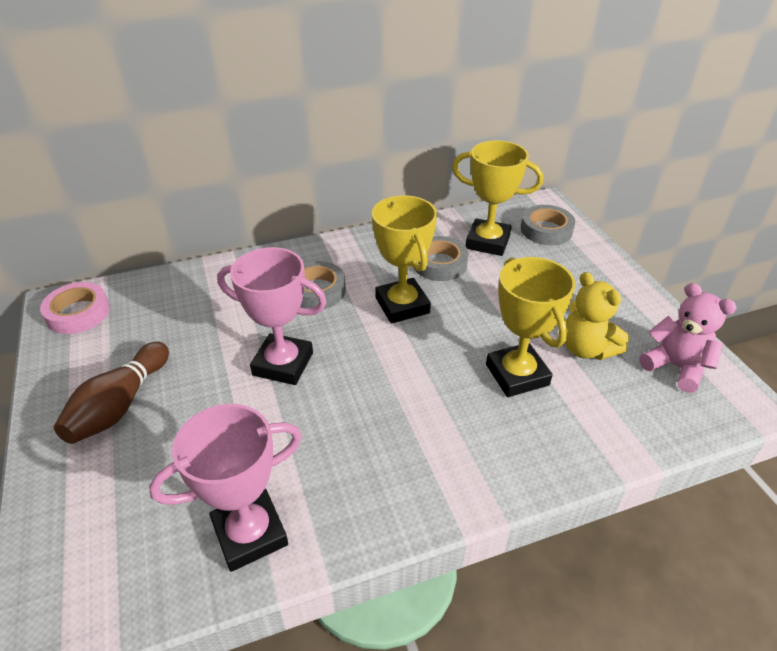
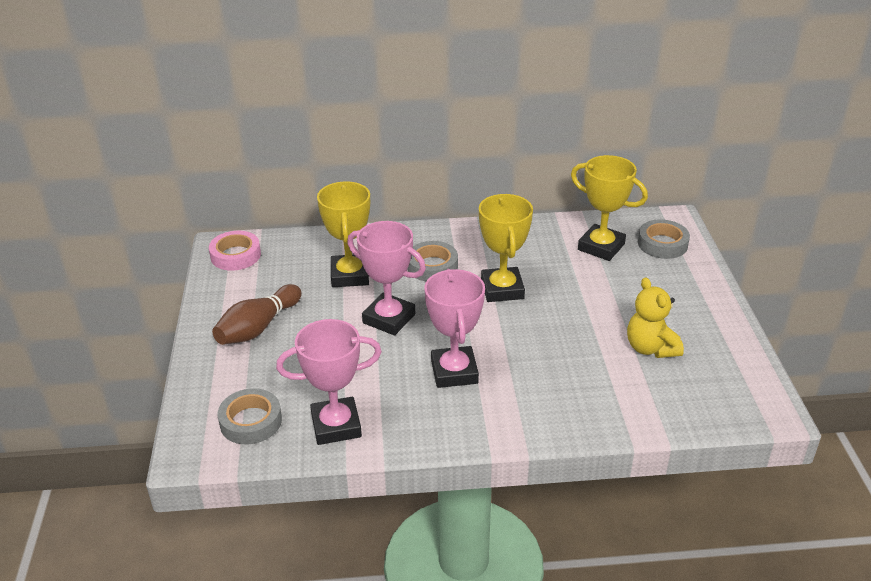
camera: 15 degrees right, 5 degrees down
(380, 421) = (454, 372): none -> pink trophy
(439, 263) = (548, 259): grey tape -> grey tape (251, 421)
(517, 375) = (580, 358): yellow trophy -> yellow trophy (350, 275)
(675, 367) = (724, 375): pink teddy bear -> none

